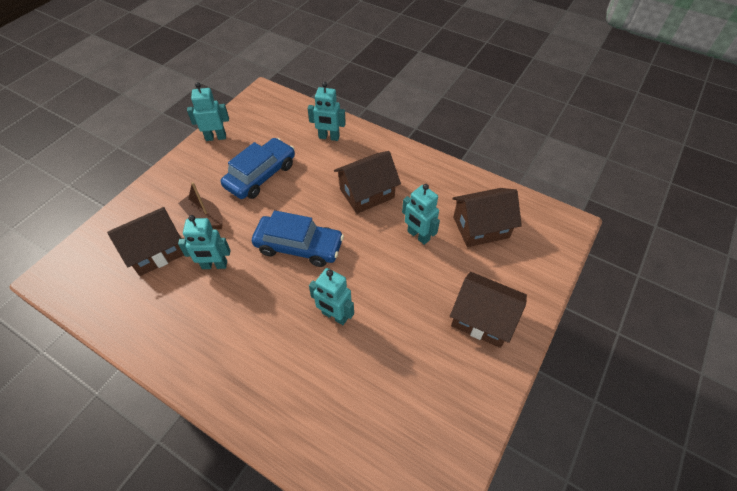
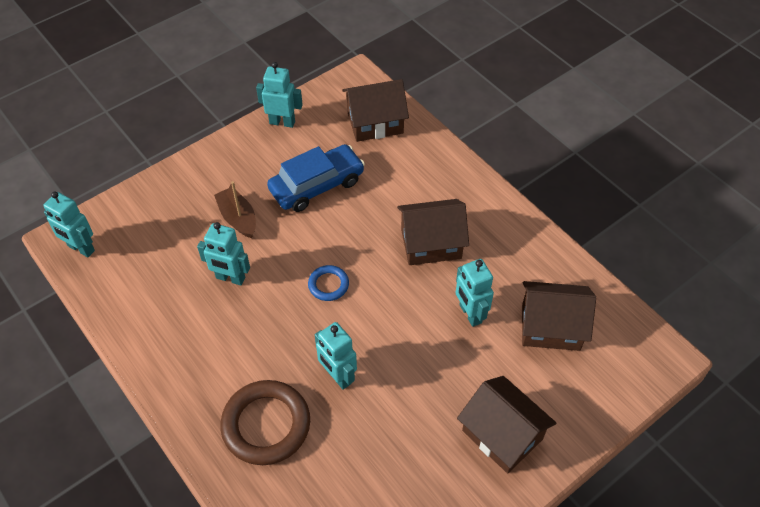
camera: 20 degrees right, 0 degrees up
(156, 251) = (175, 243): brown house -> brown house (375, 123)
(289, 376) = (266, 425): none -> brown ring
(299, 246) = (328, 285): blue car -> blue ring
(329, 137) = (414, 158): turquoise robot -> turquoise robot (81, 248)

